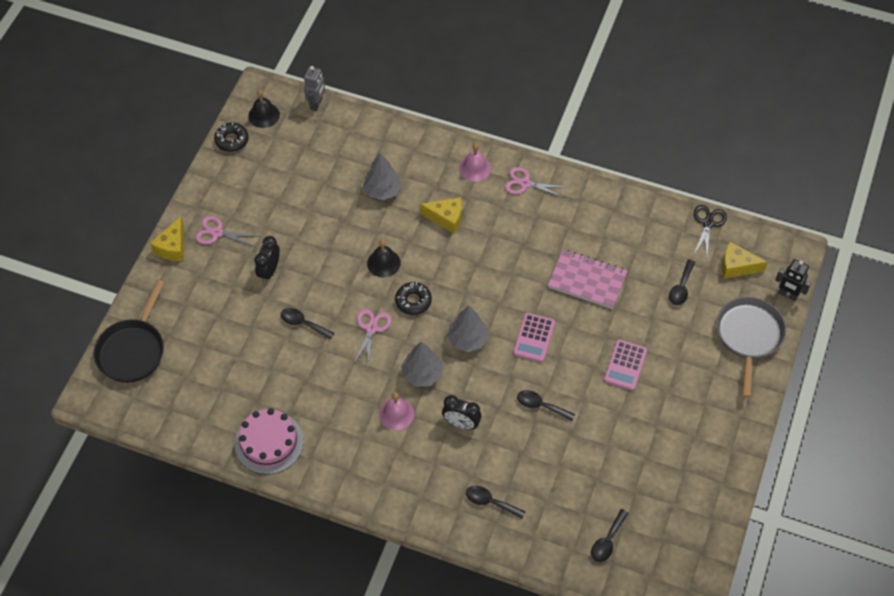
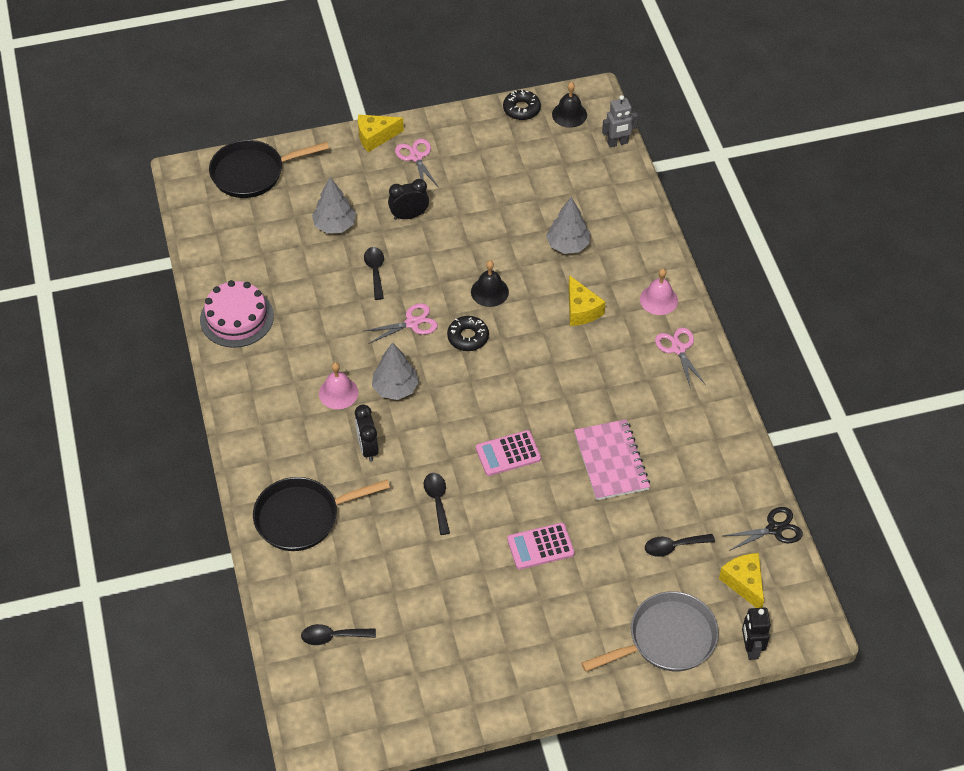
camera: 55 degrees right, 5 degrees down
(467, 339) = (462, 402): grey tree -> grey tree (335, 225)
(490, 502) = (302, 517): black spoon -> black pan

